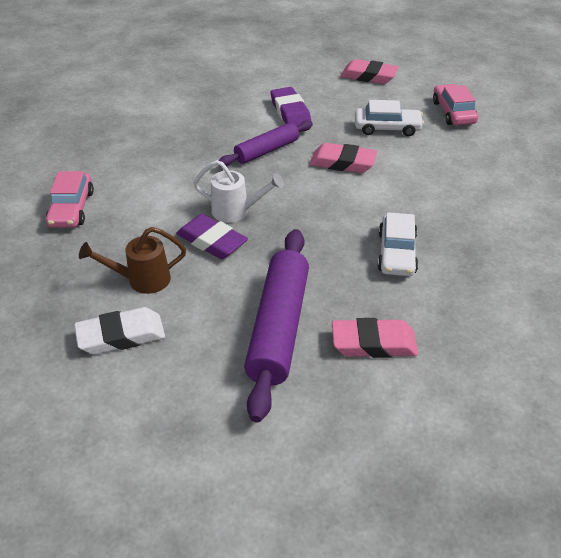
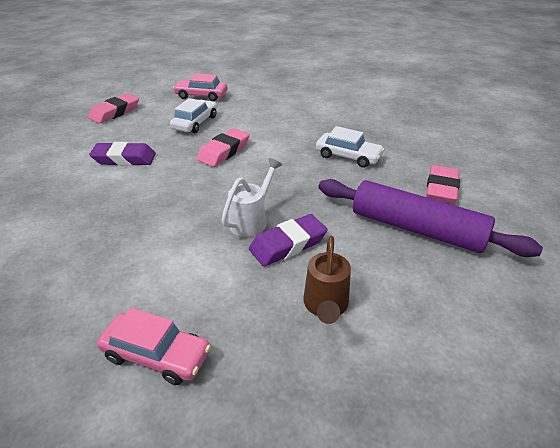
camera: 70 degrees left, 5 degrees down
(121, 336) = (408, 337): white eraser -> none
(266, 151) = (172, 184): purple rolling pin -> none

